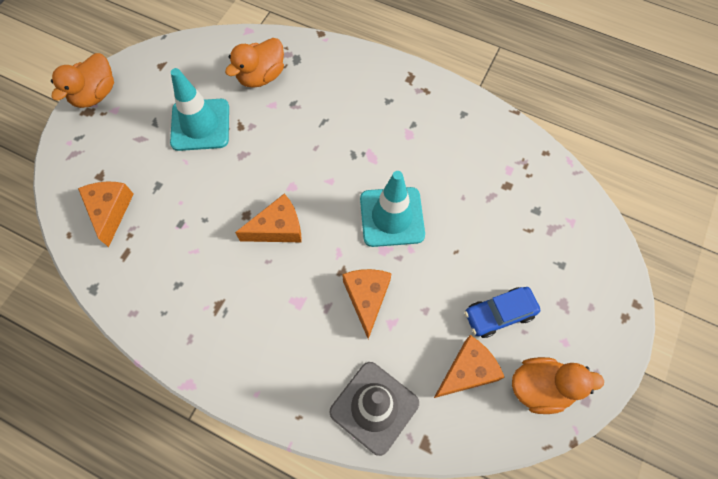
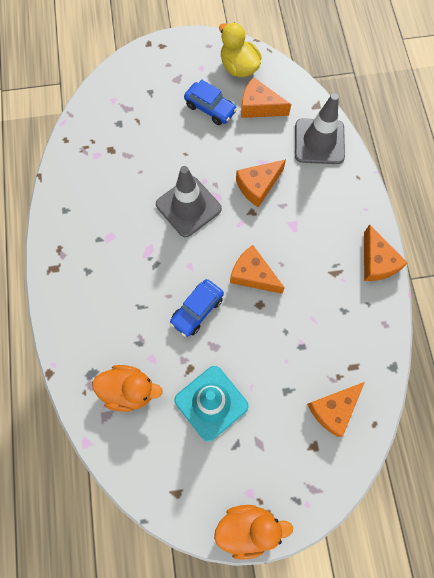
camera: 125 degrees left, 5 degrees up
(194, 356) = (376, 262): none -> orange cheese
(284, 161) = (197, 310): none -> blue car
(392, 217) = (188, 206): turquoise traffic cone -> grey traffic cone
(540, 387) = (239, 67): orange duck -> yellow duck

